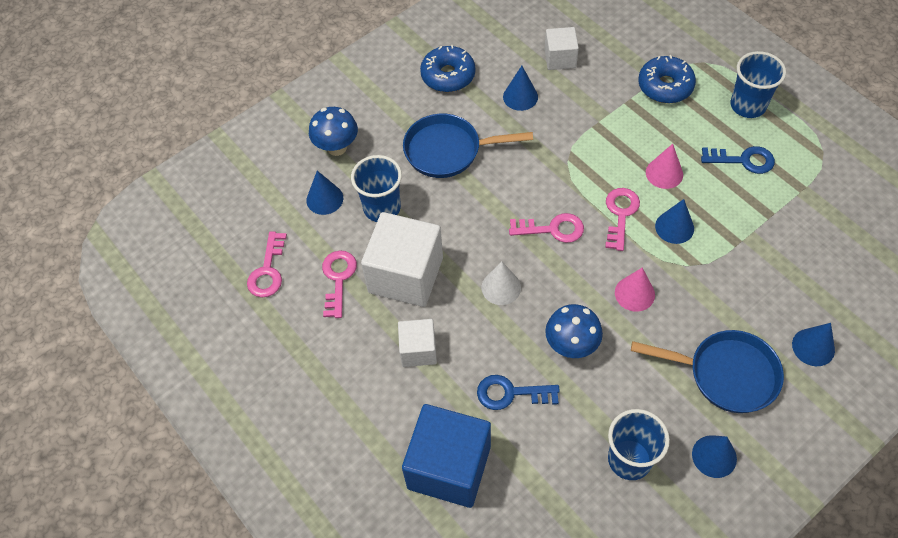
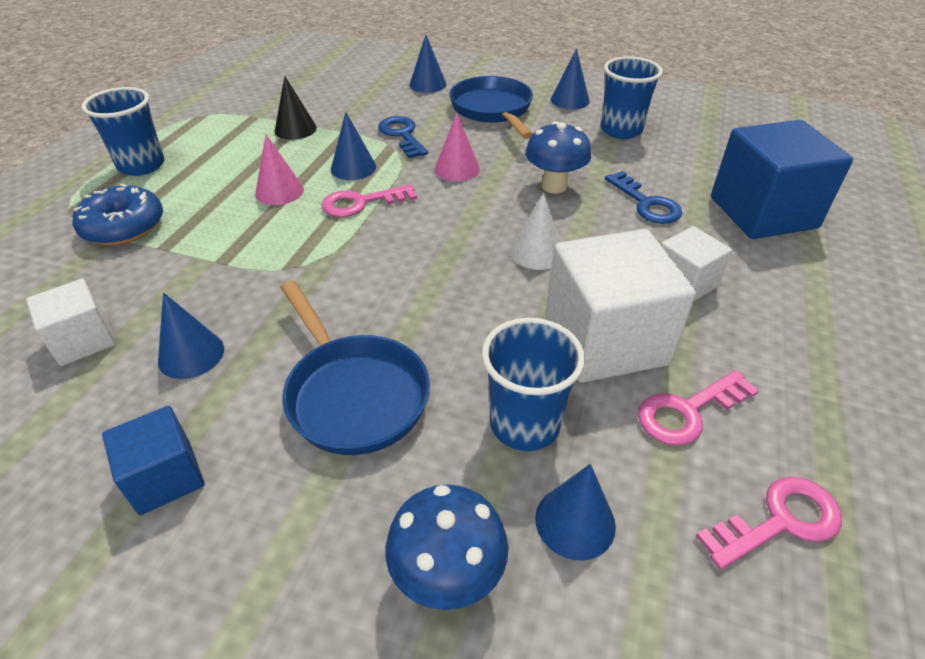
camera: 125 degrees left, 15 degrees down
(448, 75) = (165, 477): blue donut -> blue cube
(552, 229) = (421, 242): pink key -> none
(743, 160) = (231, 151): blue key -> blue key (402, 135)
(762, 210) = (295, 129): none -> black cone

